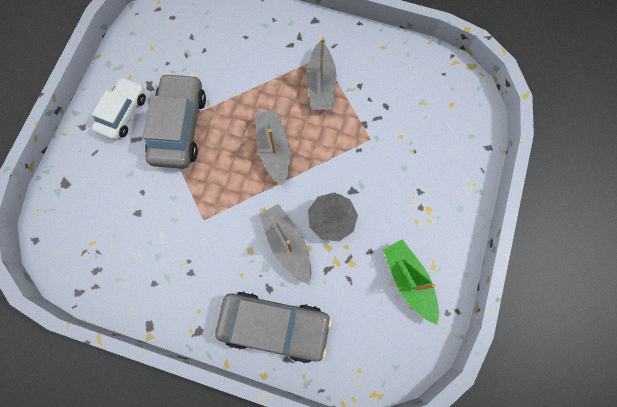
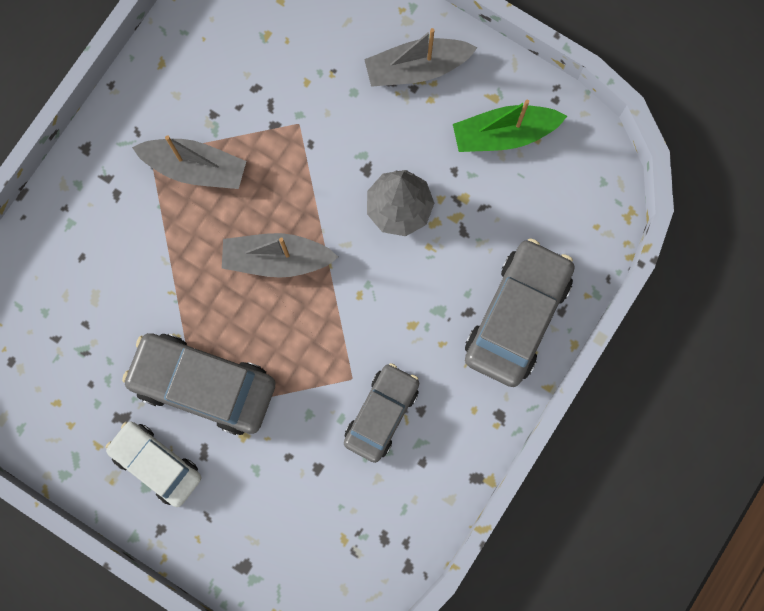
camera: 75 degrees left, 5 degrees up
(182, 246) = (381, 414): none -> grey car
(287, 244) = (416, 274): grey boat -> grey boat (417, 68)

